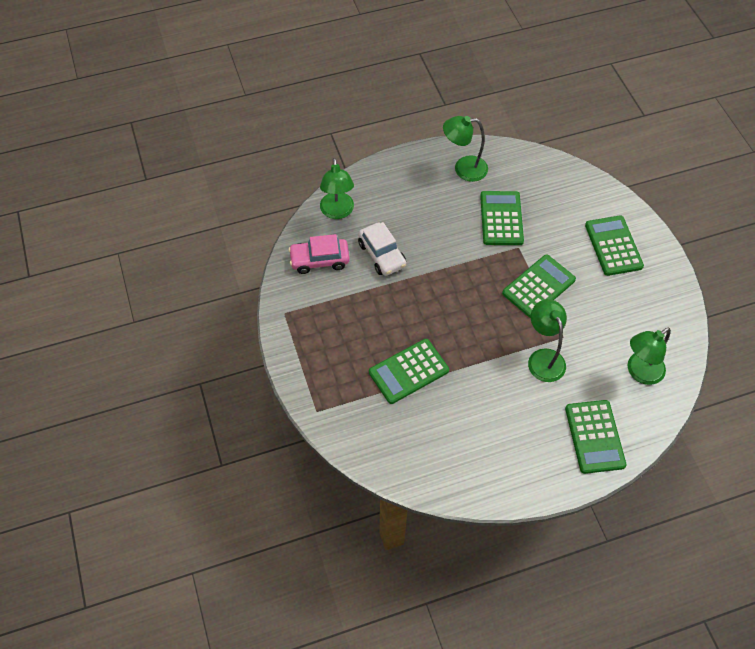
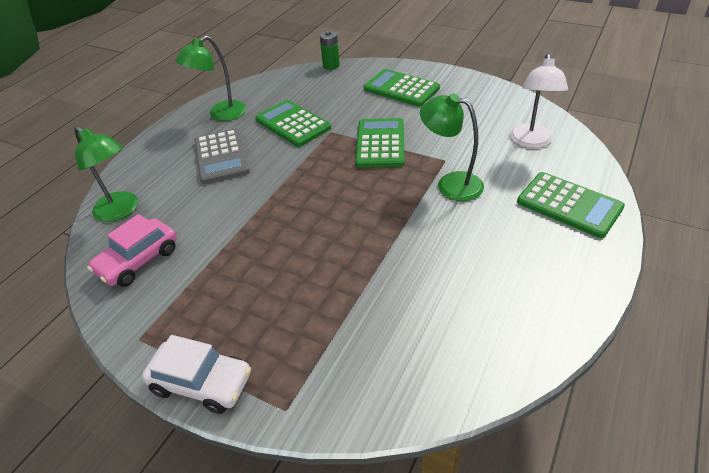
camera: 40 degrees left, 15 degrees down
(382, 254) = (207, 212): white car -> white car (201, 382)
(408, 371) = (346, 284): green calculator -> none
(429, 212) = (221, 156): none -> grey calculator
(590, 176) = (331, 65): none -> green battery
(639, 372) = (531, 142): green lamp -> white lamp

